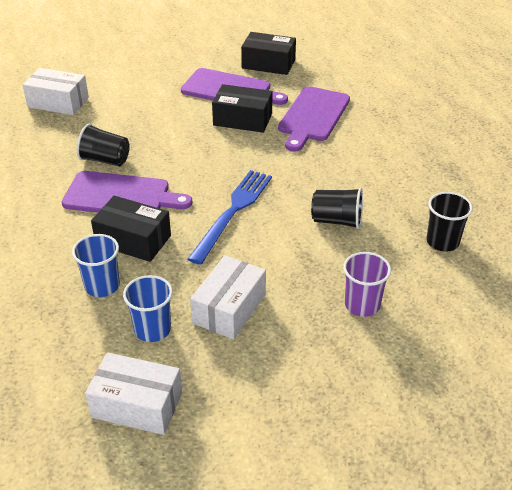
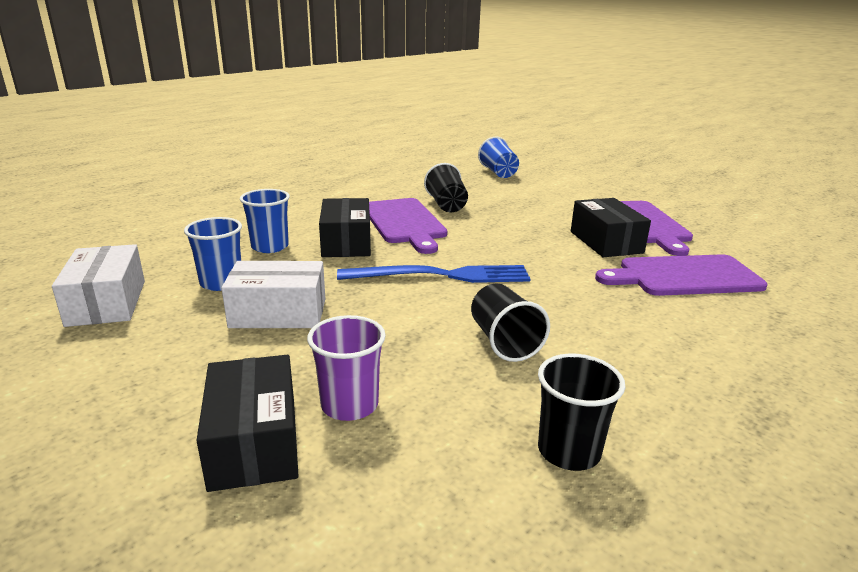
camera: 60 degrees right, 15 degrees down
(58, 102) = (498, 173): white box -> blue cup
(268, 64) = (728, 230): black box -> black box (254, 442)

